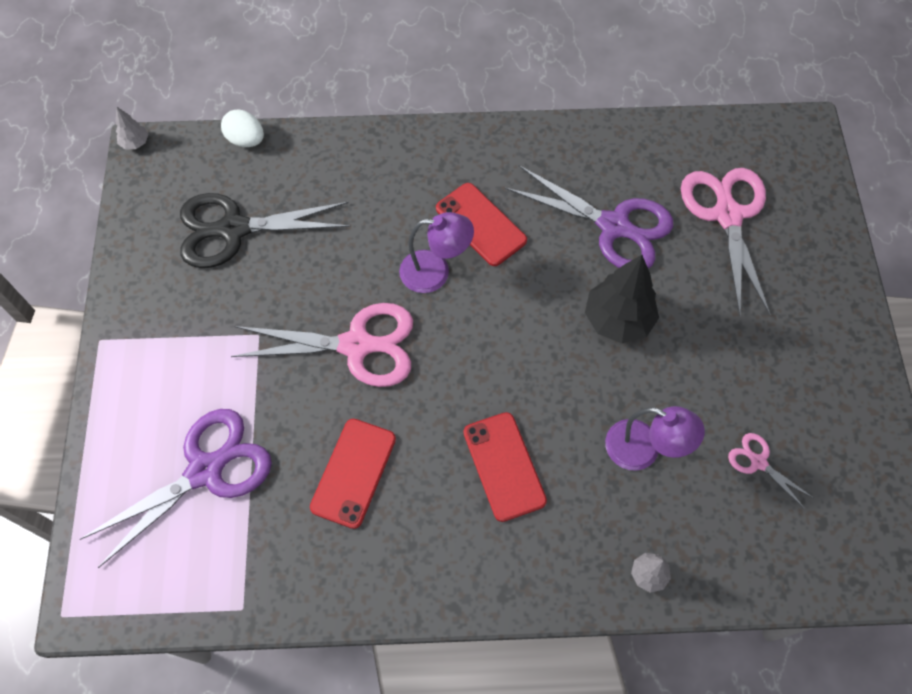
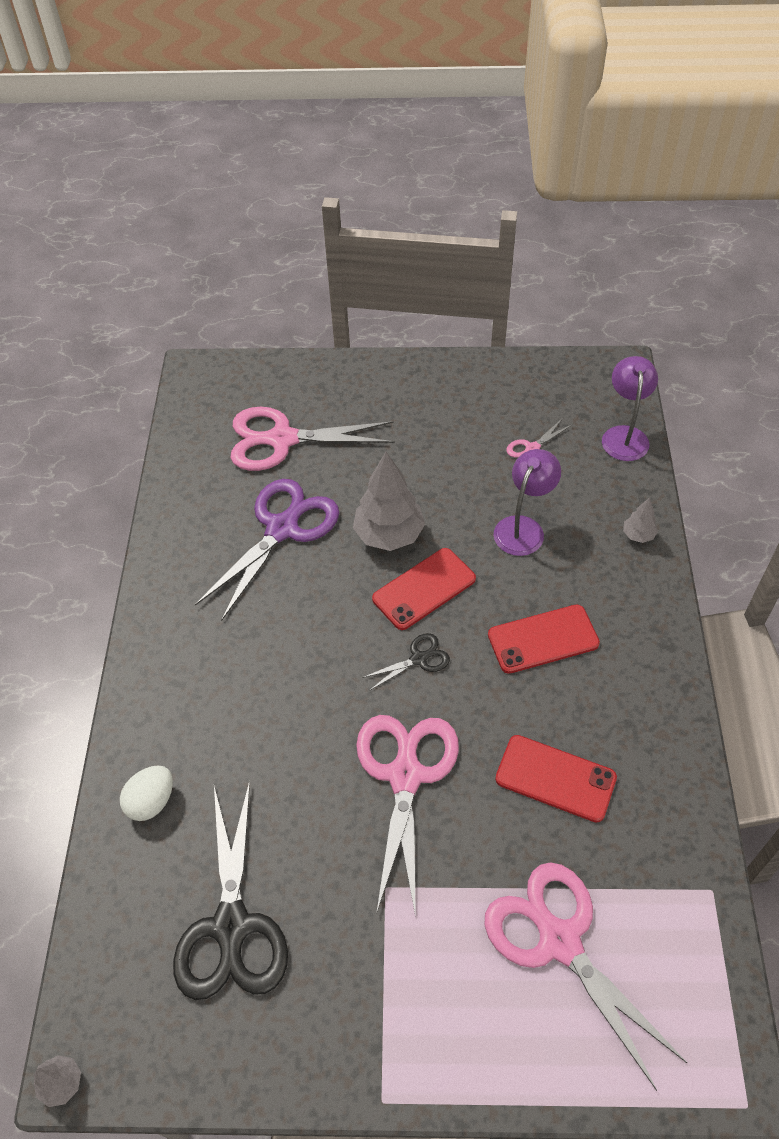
camera: 85 degrees left, 10 degrees down
(205, 470) = (559, 941): purple scissors -> pink scissors
(246, 140) = (91, 917): white egg -> white egg (151, 801)
(435, 272) = (319, 693): purple lamp -> purple lamp (624, 435)
(475, 352) = (419, 659): none -> black scissors
(481, 224) = (263, 647): red phone -> red phone (424, 589)
(617, 320) = (389, 535): black tree -> grey tree

